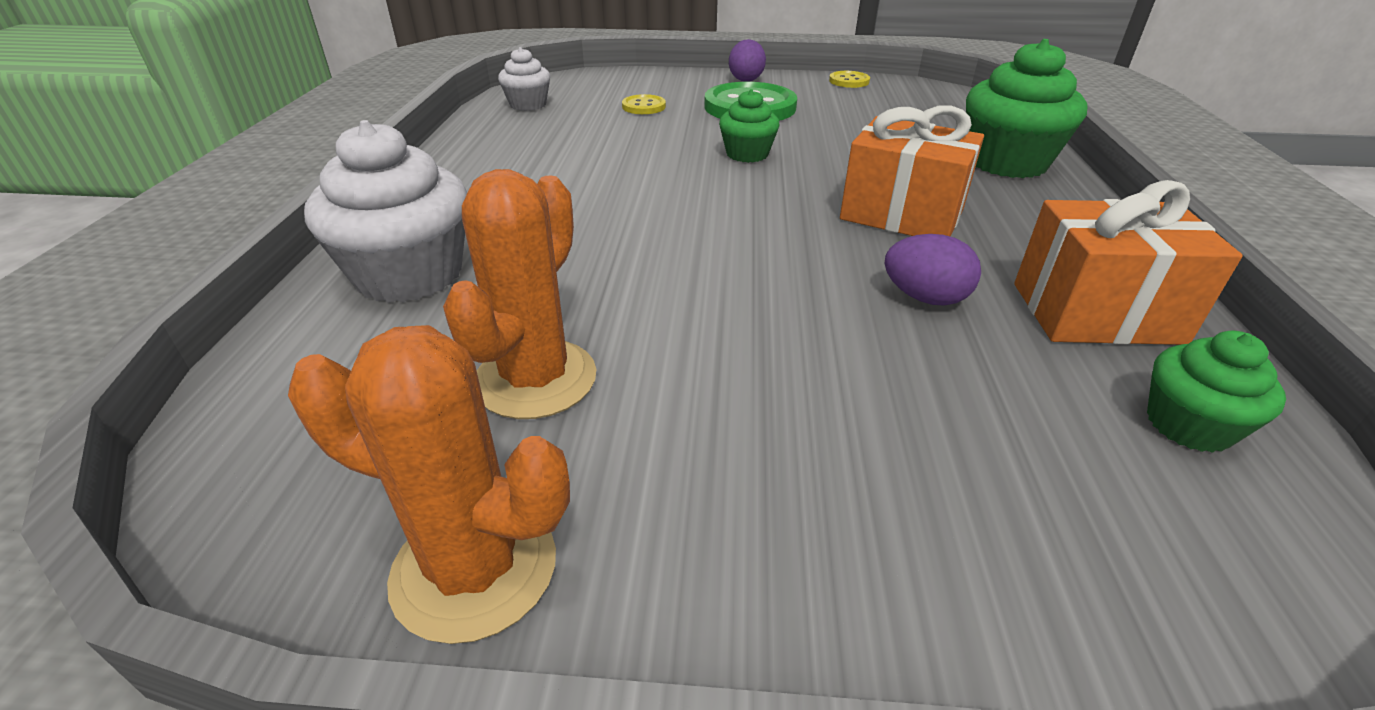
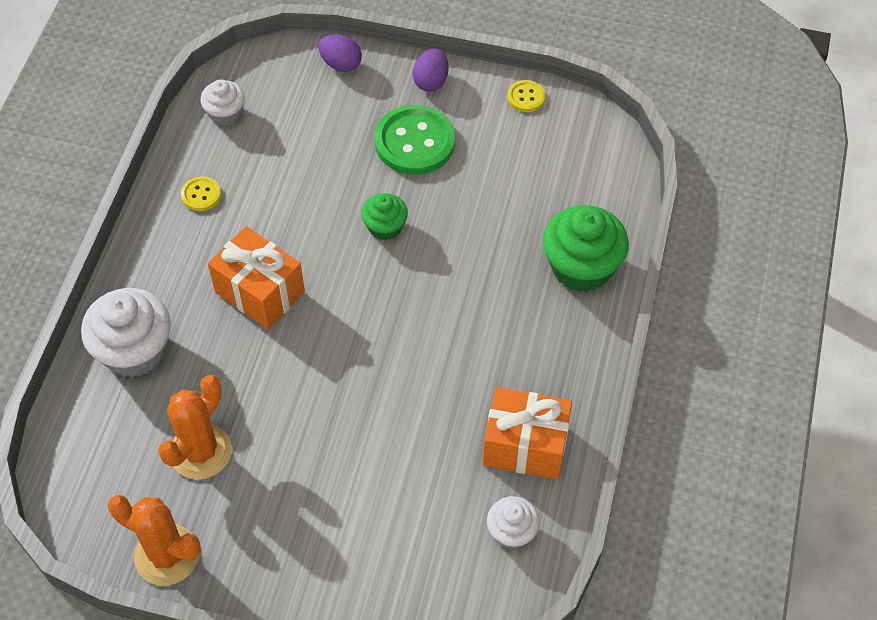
camera: 10 degrees right, 20 degrees up
(643, 106) = (323, 130): yellow button -> yellow button (201, 195)
(901, 214) = (463, 328): orange gift -> orange gift (259, 292)
(924, 298) = (433, 418): purple egg -> purple egg (341, 64)
(1188, 425) = (512, 532): green cupcake -> white cupcake

